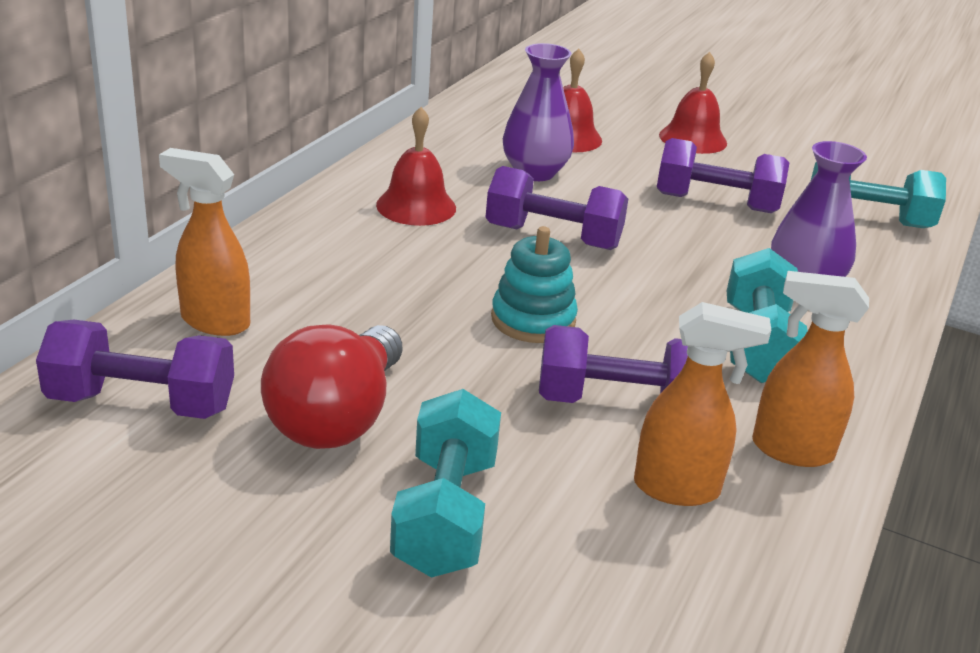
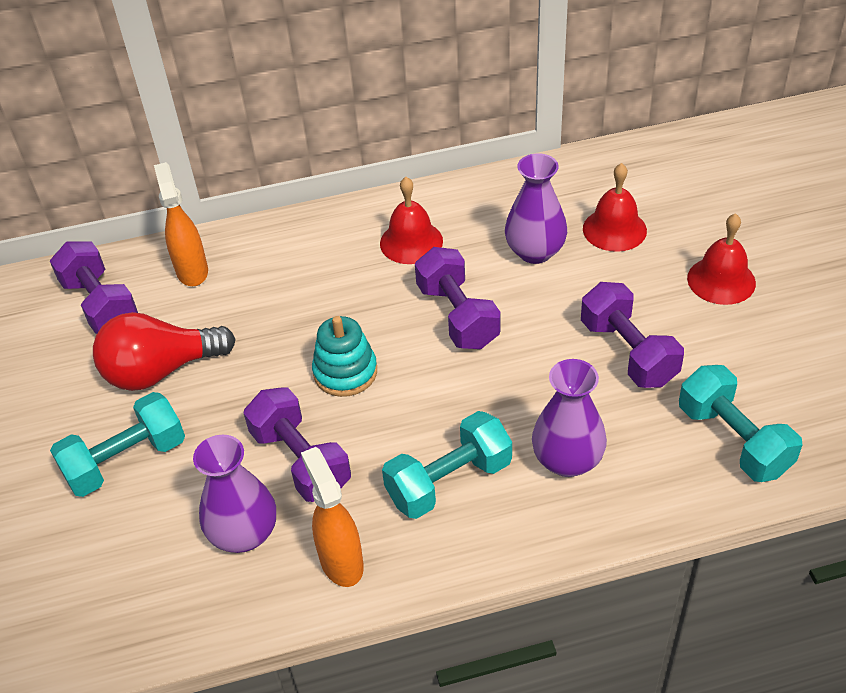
camera: 55 degrees right, 15 degrees up
(678, 489) = (244, 534): orange spray bottle -> purple vase

